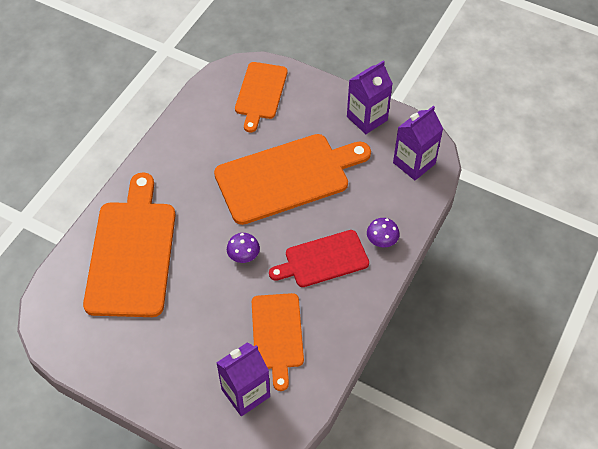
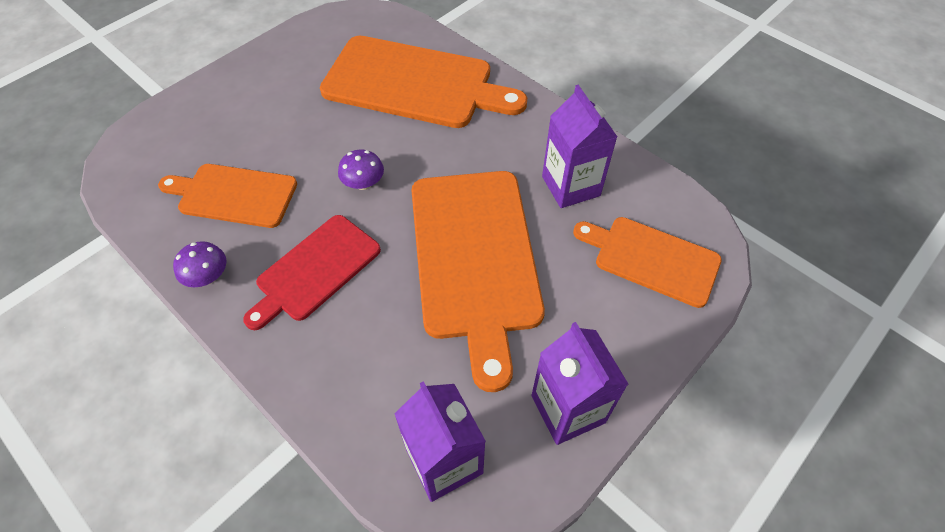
camera: 105 degrees right, 0 degrees up
(245, 393) = (180, 152): purple carton -> purple carton (571, 186)
(323, 260) = (315, 270): red cutting board -> red cutting board turned 135 degrees counterclockwise
(382, 240) = (311, 358): purple mushroom -> purple mushroom (208, 276)

